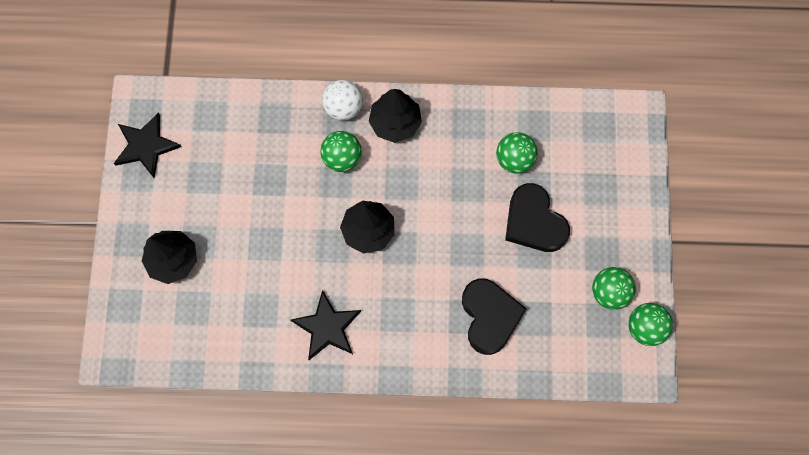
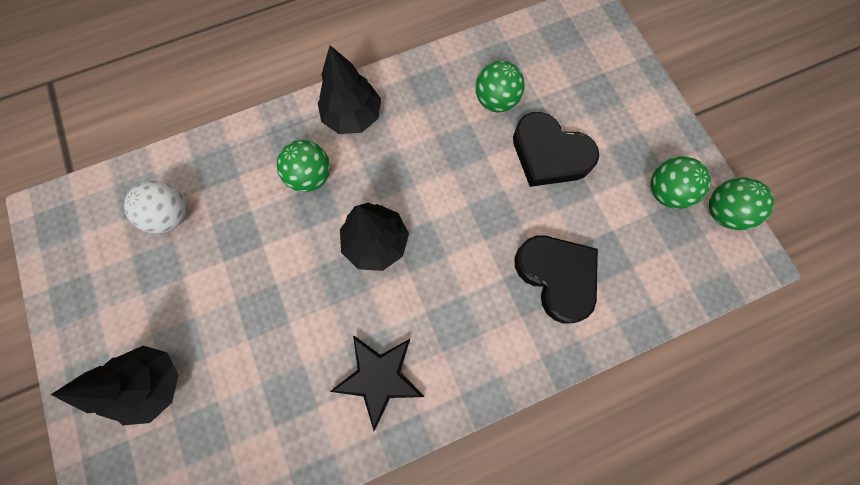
camera: 25 degrees left, 0 degrees up
(146, 146) = (71, 261): black star -> none
(343, 107) = (289, 124): white ball -> white ball (172, 215)

